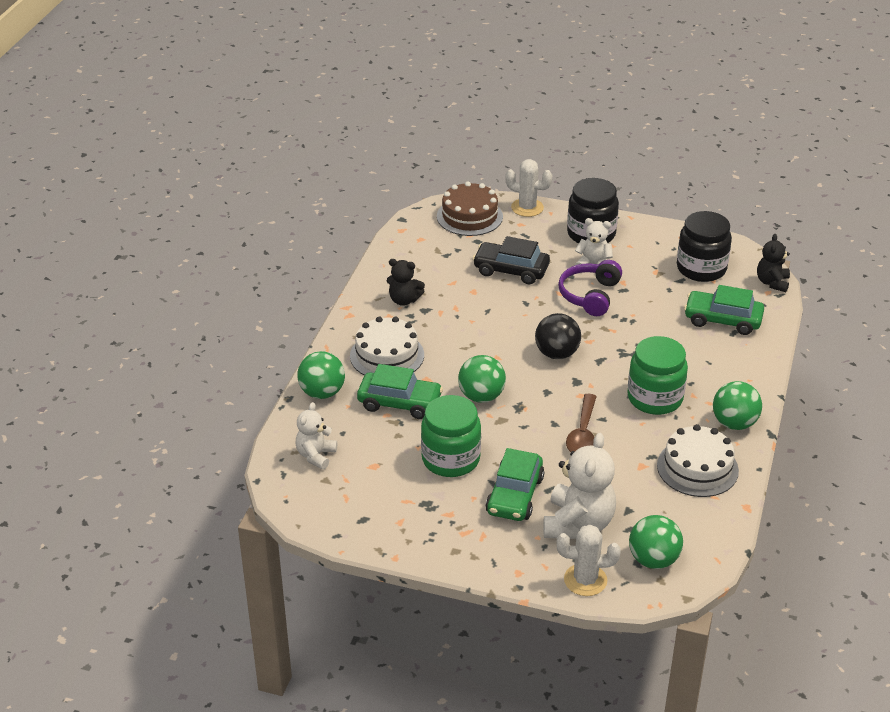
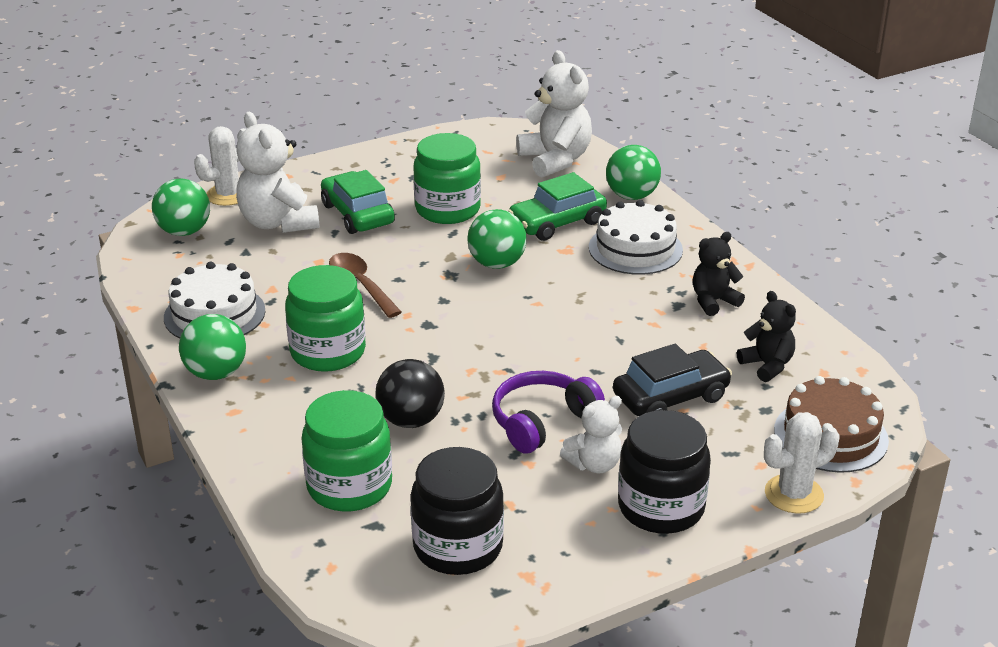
camera: 135 degrees right, 5 degrees down
(316, 455) = (555, 160): white teddy bear -> white teddy bear, size x1.71
(557, 354) = (484, 338): black ball -> black ball (411, 420)
(590, 295) = (542, 421): purple headphones -> purple headphones turned 105 degrees counterclockwise
(722, 320) = (349, 486): green car -> green jar
(772, 283) = (339, 586): black teddy bear -> black teddy bear (767, 365)

